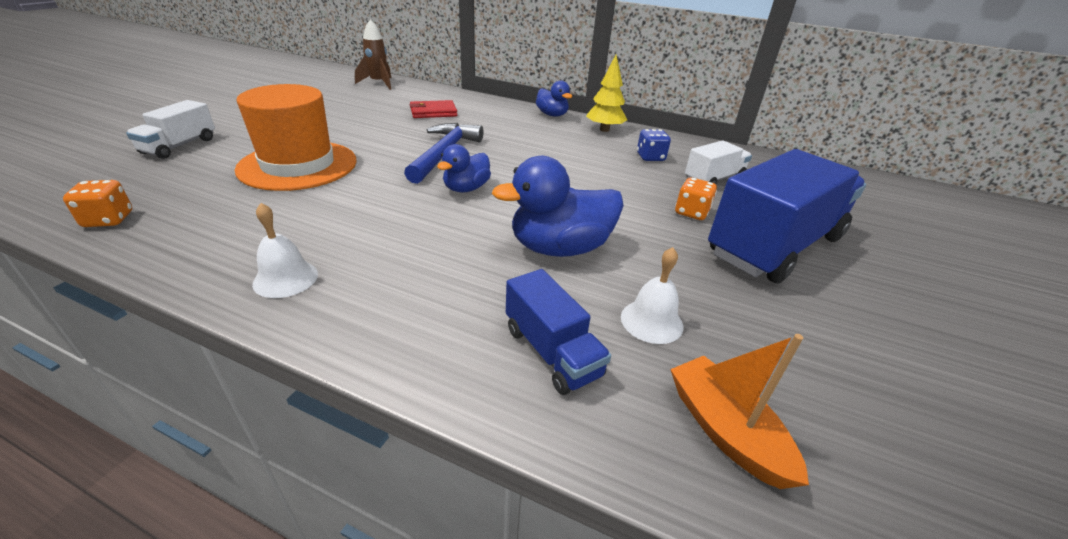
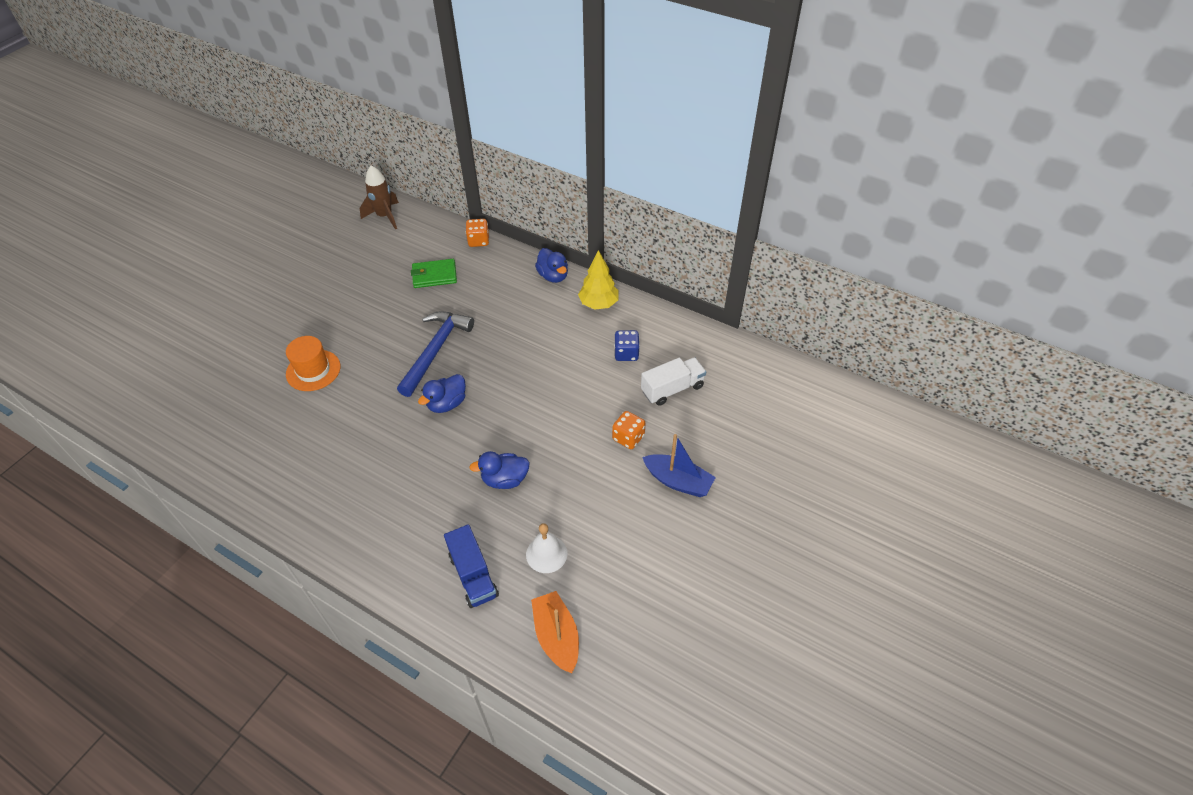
camera: 10 degrees right, 15 degrees up
(108, 219) = (189, 441): orange dice -> orange dice (478, 241)
(179, 146) = (217, 342): white truck -> none
(285, 278) = (312, 505): white bell -> none
(298, 165) = (313, 370): orange hat -> orange hat, size x0.58
(433, 112) = (434, 275): red wallet -> green wallet
(560, 248) = (505, 479): blue duck -> blue duck, size x0.60
(775, 246) = (678, 481): blue truck -> blue boat

